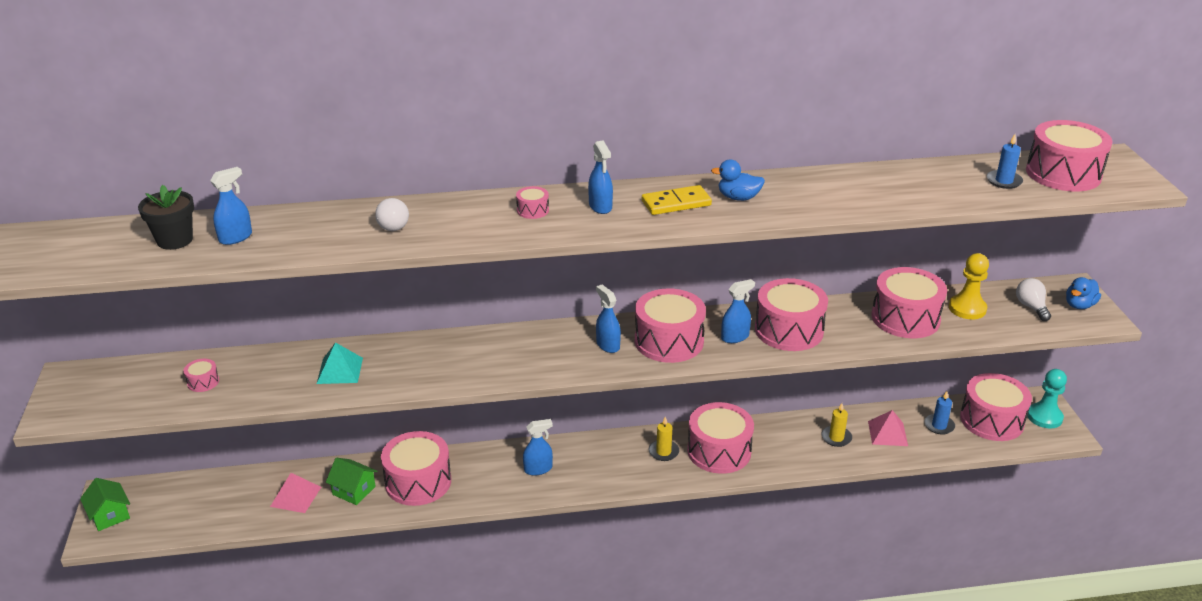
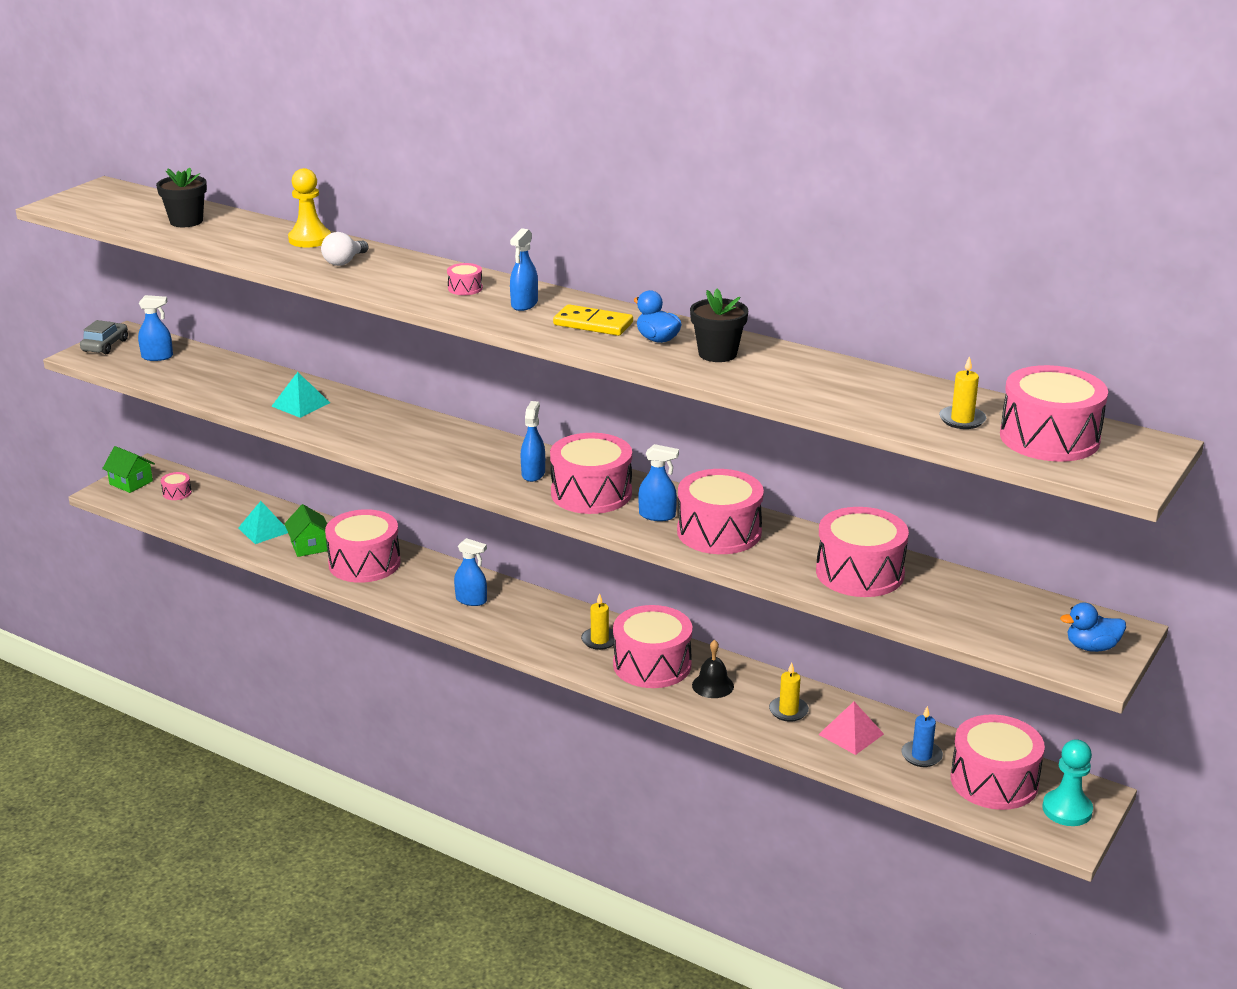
camera: 40 degrees right, 5 degrees down
(62, 396) = (105, 345): none -> grey car
(110, 515) = (131, 482): green house -> green house turned 60 degrees counterclockwise
(203, 382) = (201, 373): pink drum -> pink drum (177, 493)
(236, 237) = (226, 233): blue spray bottle -> blue spray bottle (157, 357)
(296, 496) = (264, 530): pink pyramid -> turquoise pyramid
(773, 445) = (713, 685): none -> black bell
(794, 193) = (717, 354): none -> black flower pot
(967, 308) = (946, 594): yellow pawn -> yellow pawn (310, 239)
(1004, 181) = (962, 420): blue candle -> yellow candle
(1031, 307) = (1026, 624): white light bulb -> none

